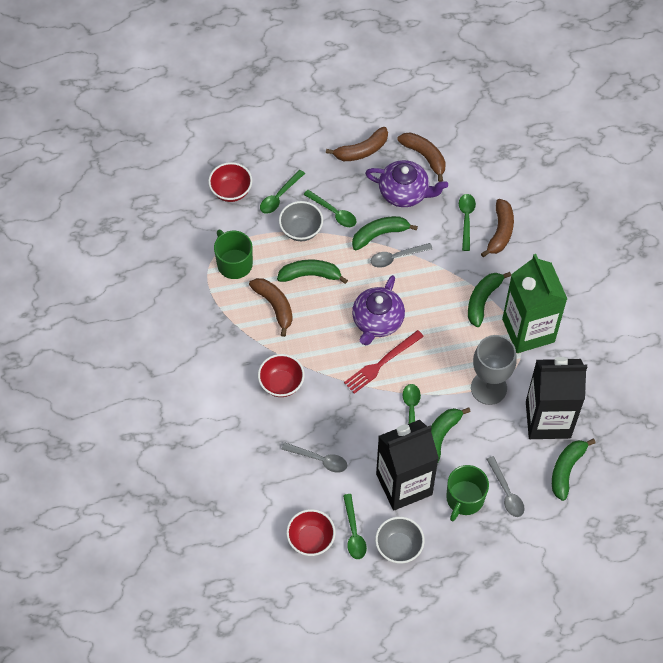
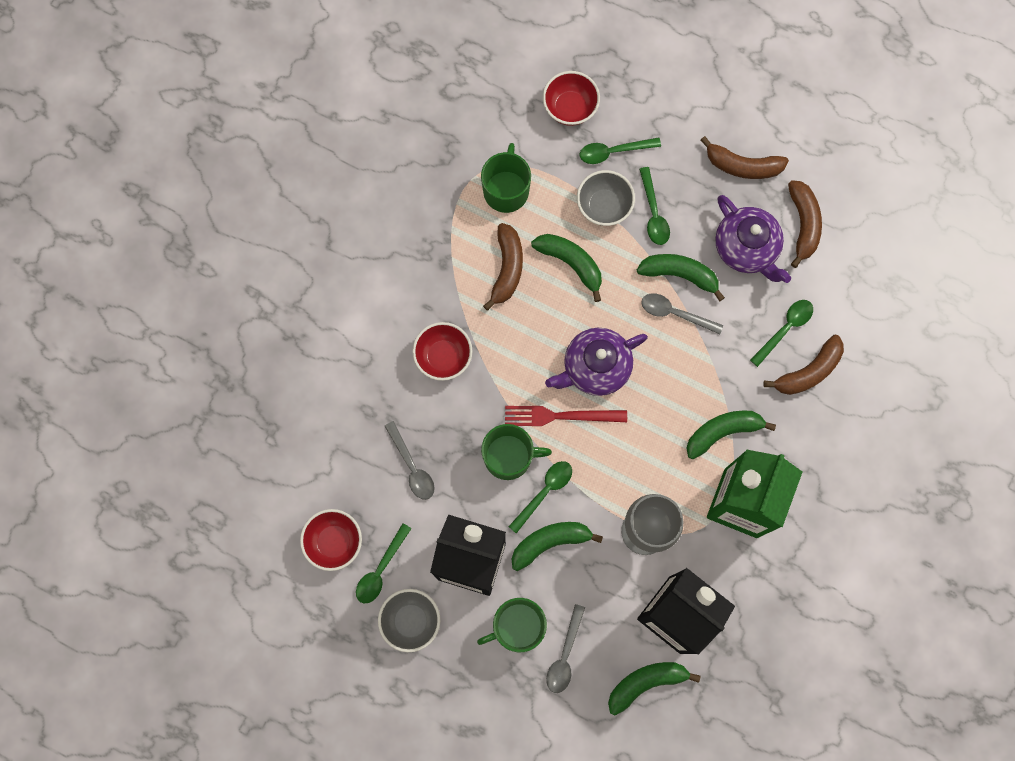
camera: 40 degrees right, 15 degrees up
(372, 408) = (509, 456): none -> green mug

